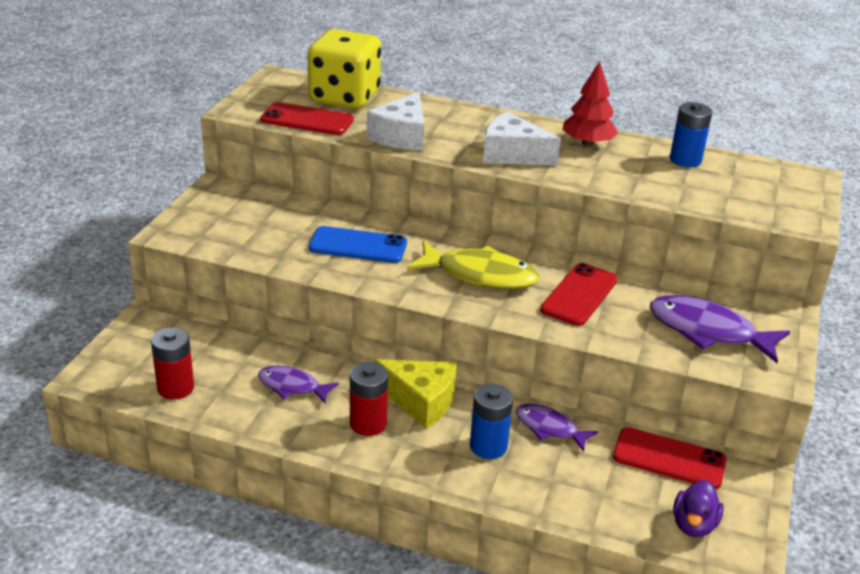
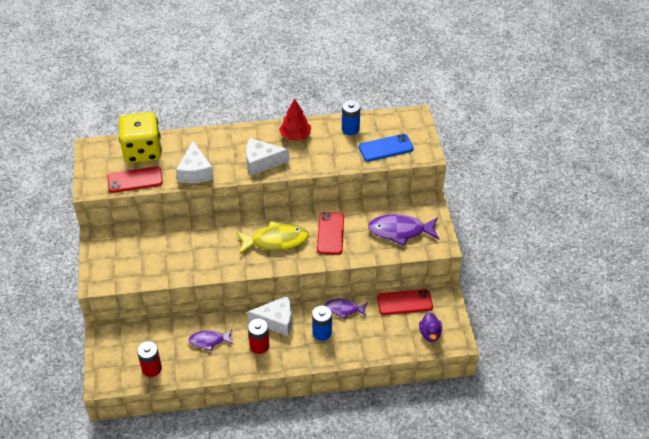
camera: 25 degrees left, 15 degrees up
(358, 246) = (202, 247): blue phone -> blue phone (386, 148)
(421, 401) = (276, 321): yellow cheese -> white cheese

